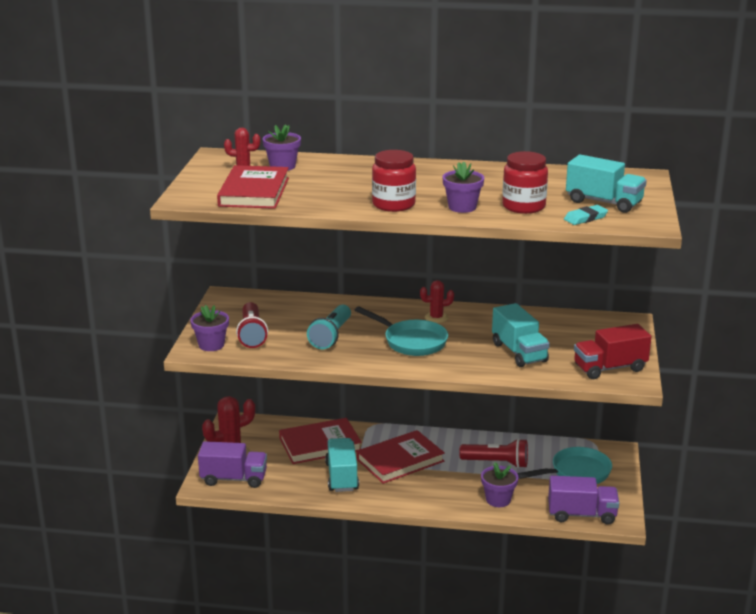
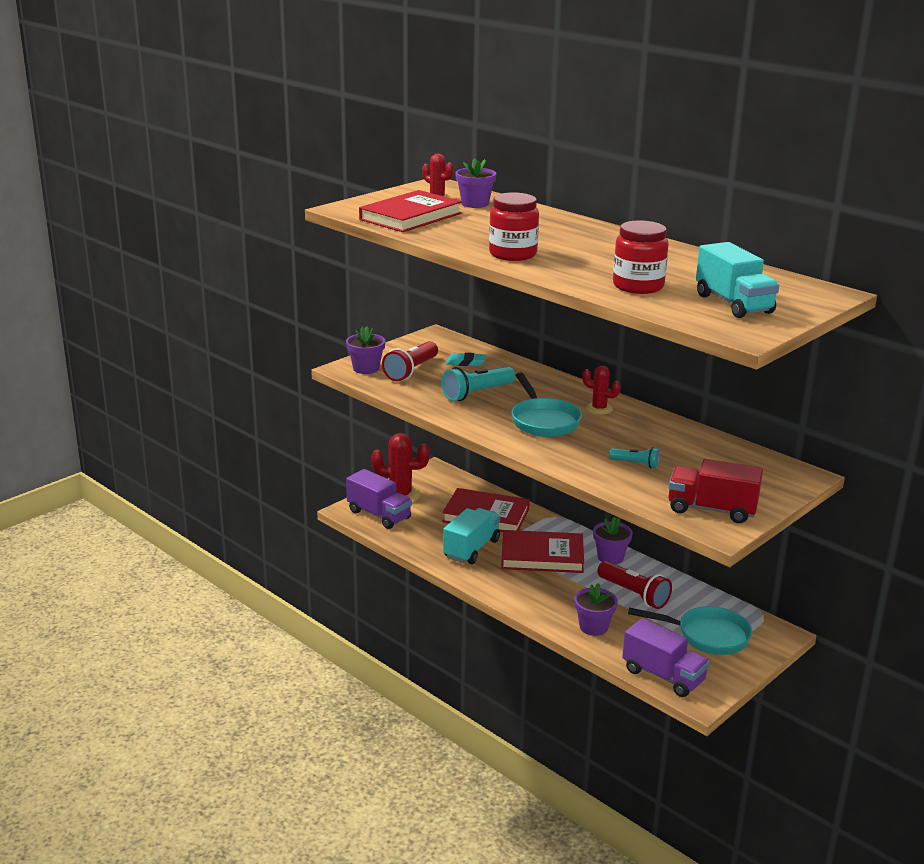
camera: 35 degrees right, 0 degrees up
(462, 207) = (574, 272): purple flower pot -> purple flower pot (610, 557)
(519, 352) = (635, 464): turquoise truck -> turquoise flashlight
(585, 218) = (683, 311): turquoise eraser -> turquoise eraser (466, 362)

